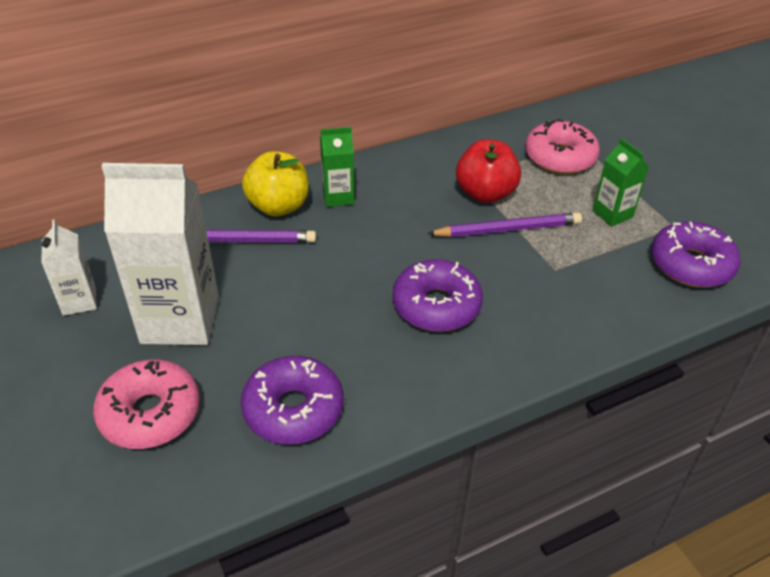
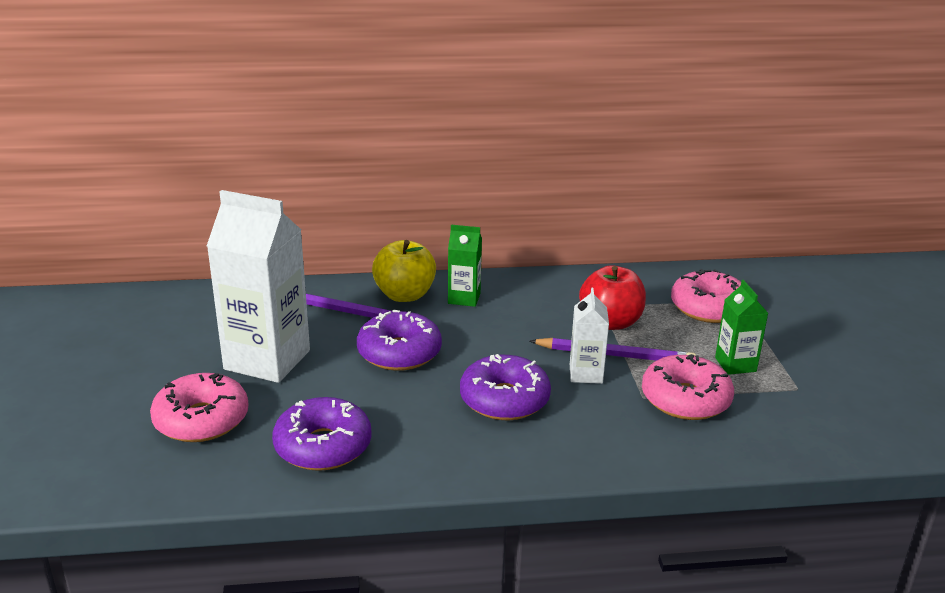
camera: 20 degrees right, 15 degrees down
(79, 301) = (193, 329): white carton -> white carton (586, 374)
(591, 263) = (685, 399): none -> pink donut
(691, 264) = (796, 424): purple donut -> purple donut (399, 353)

